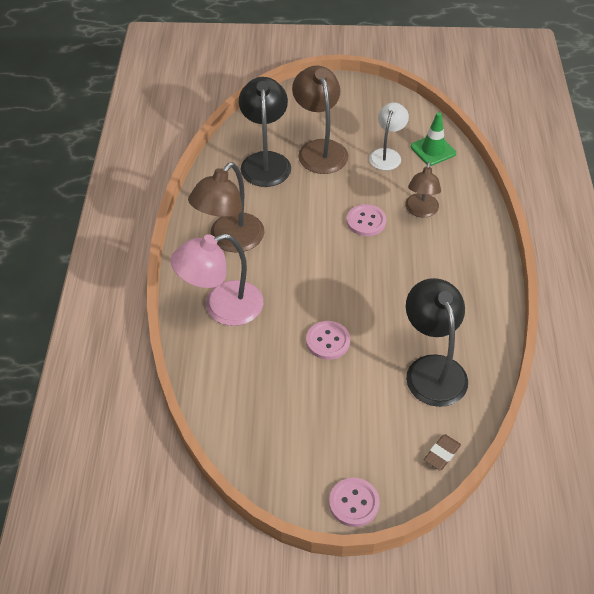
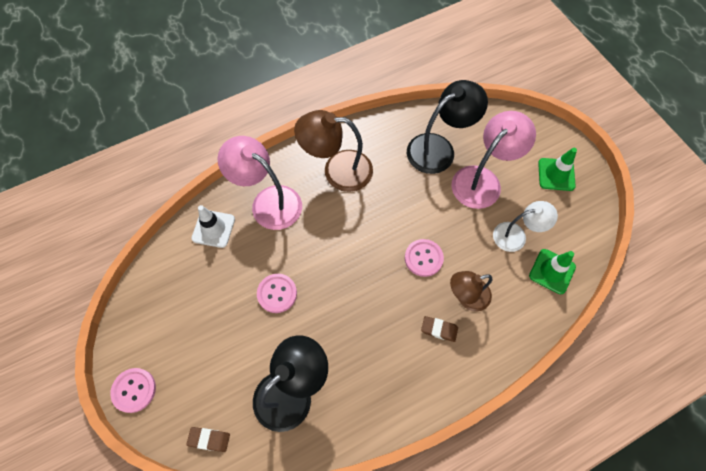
camera: 60 degrees right, 15 degrees up
(218, 365) = (213, 229): none -> white traffic cone
(320, 149) = (482, 180): brown lamp -> pink lamp
(349, 104) = (556, 174): none -> green traffic cone
(438, 242) = (439, 329): none -> brown eraser

